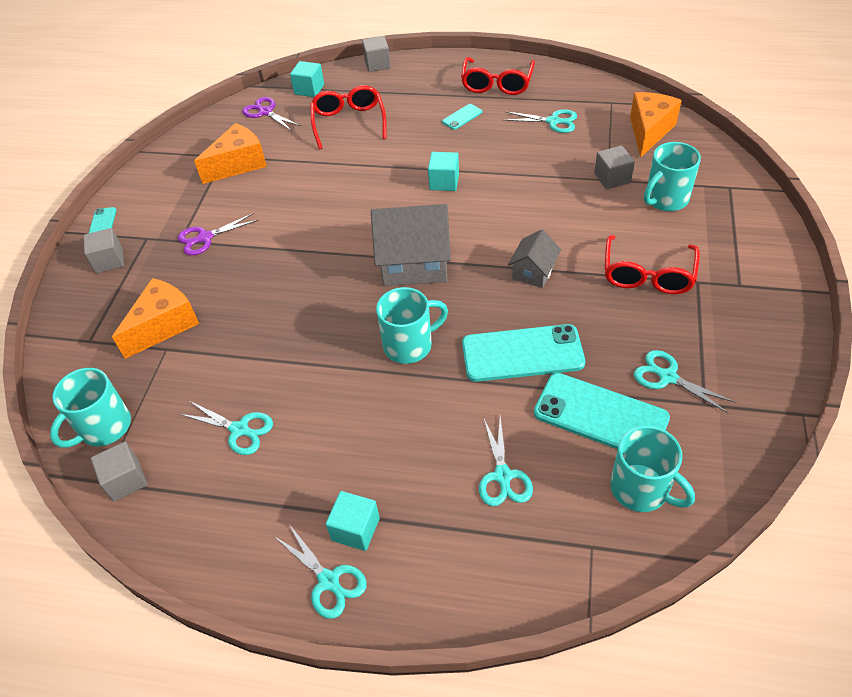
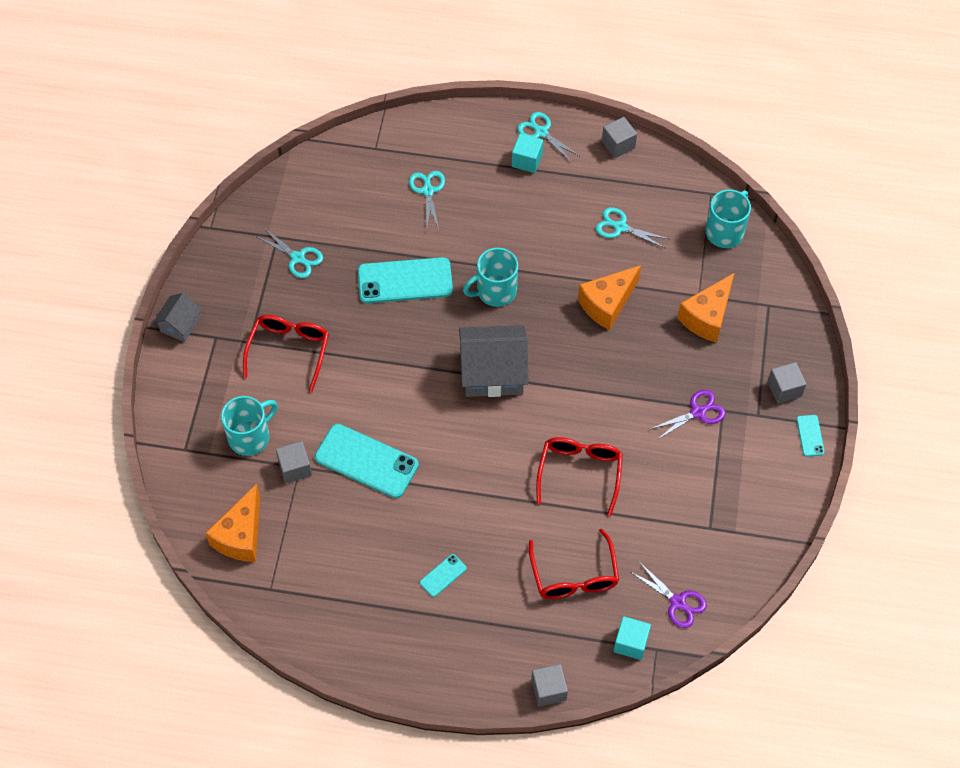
camera: 175 degrees right, 10 degrees up
(126, 480) = (694, 194): grey cube -> grey cube (618, 145)
(239, 164) = (689, 513): orange cheese -> orange cheese (607, 304)
(444, 182) = (465, 473): turquoise cube -> none
(497, 84) = (398, 635): red glasses -> red glasses (580, 473)
(533, 272) = (387, 358): grey house -> grey house (180, 325)
(553, 121) = (341, 560): turquoise scissors -> none
(600, 416) = (353, 230): turquoise phone -> turquoise phone (366, 461)
(641, 489) = (336, 181): turquoise mug -> none

